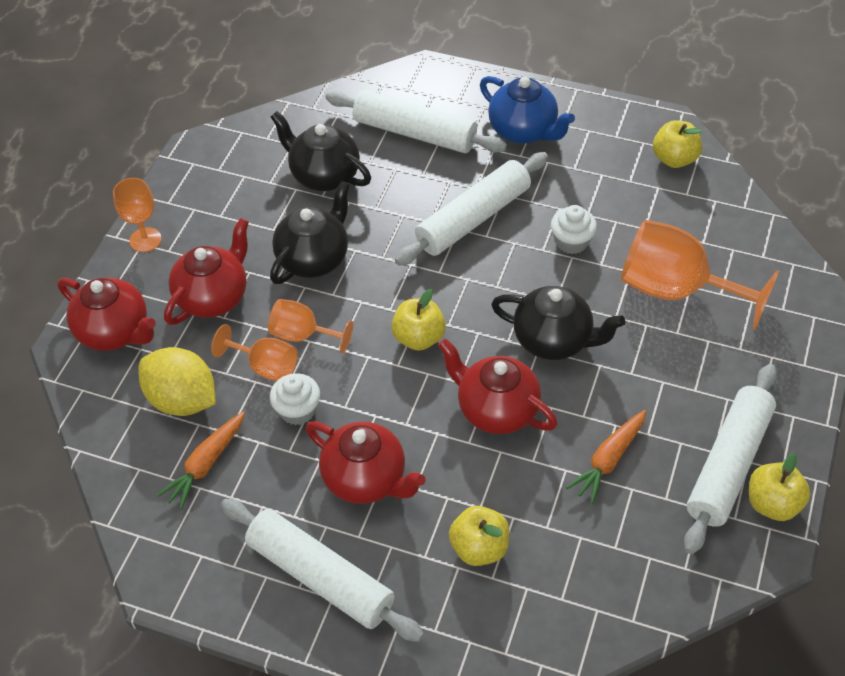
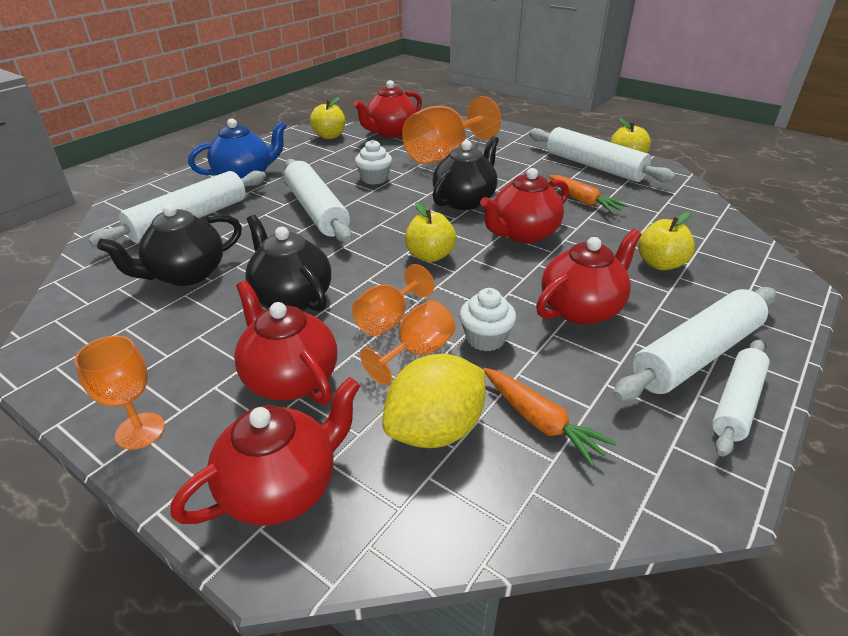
camera: 75 degrees left, 15 degrees down
(261, 606) = (737, 403): none -> white rolling pin
(722, 215) = (390, 133): none -> red teapot

